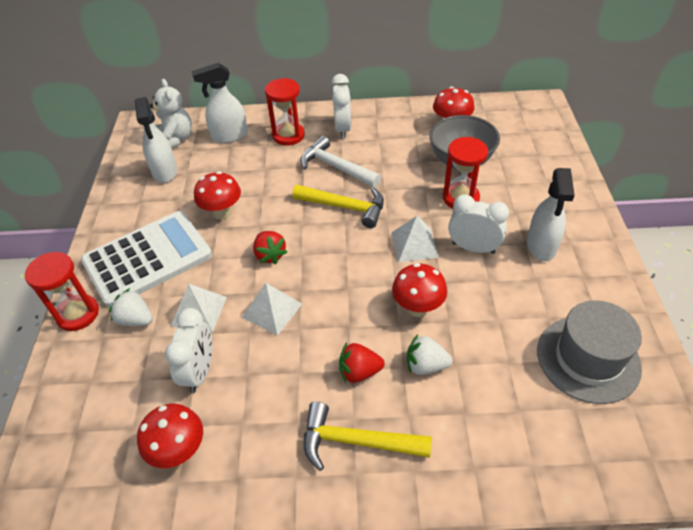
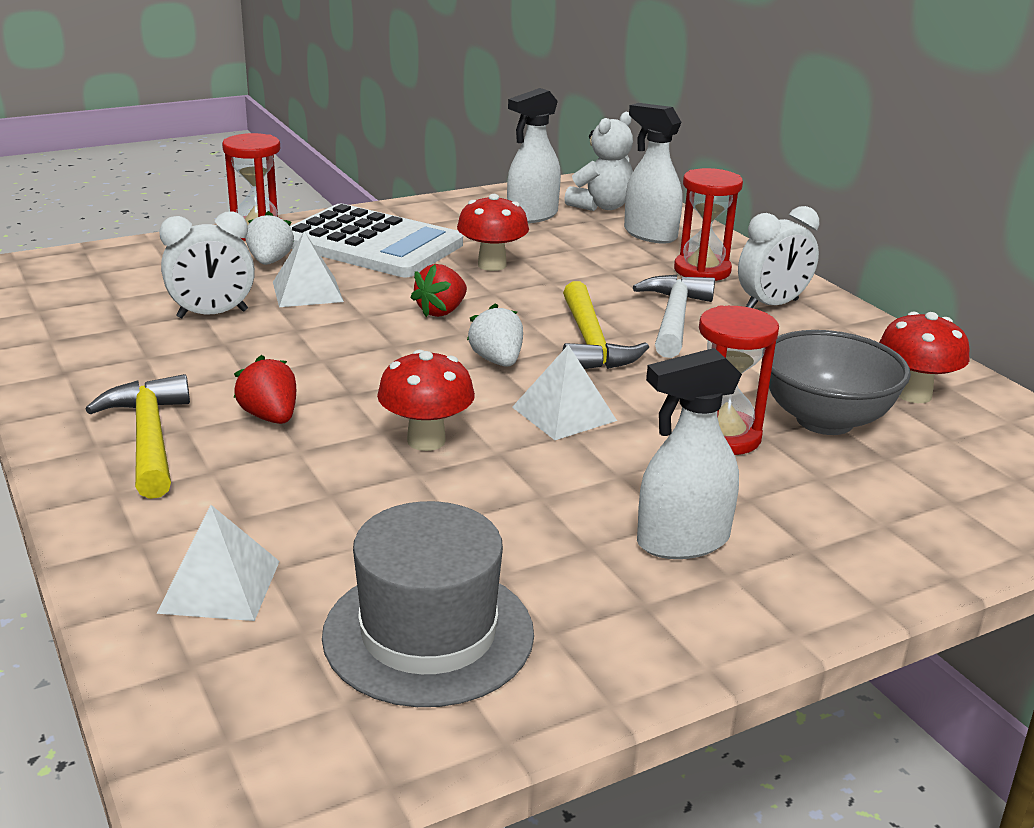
camera: 60 degrees right, 20 degrees down
(179, 451) = (92, 330): red mushroom -> none
(272, 310) = (341, 334): white pyramid -> white pyramid (219, 586)
(425, 365) = (313, 468): white strawberry -> white strawberry (497, 361)
(473, 248) = (607, 469): white clock -> none

